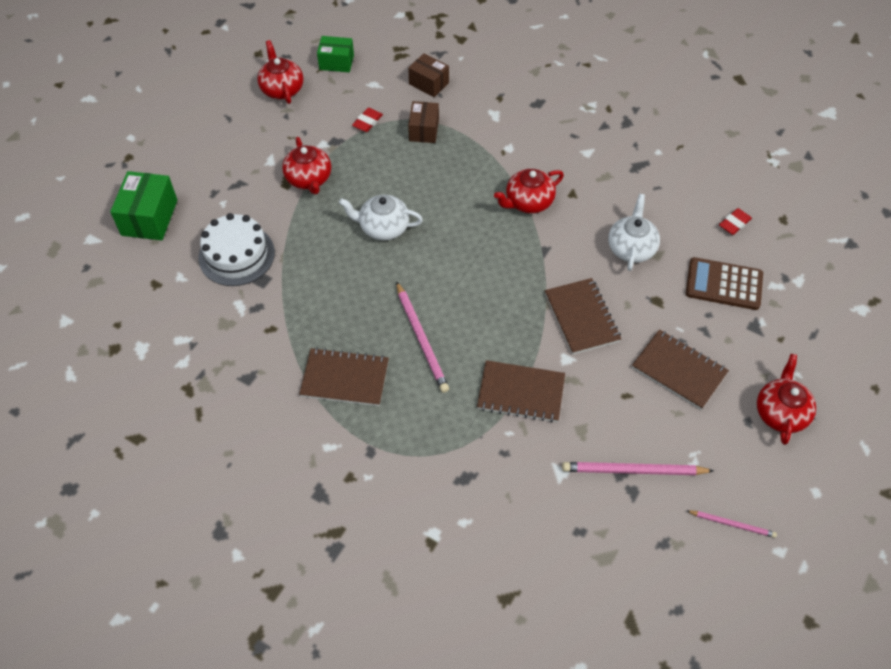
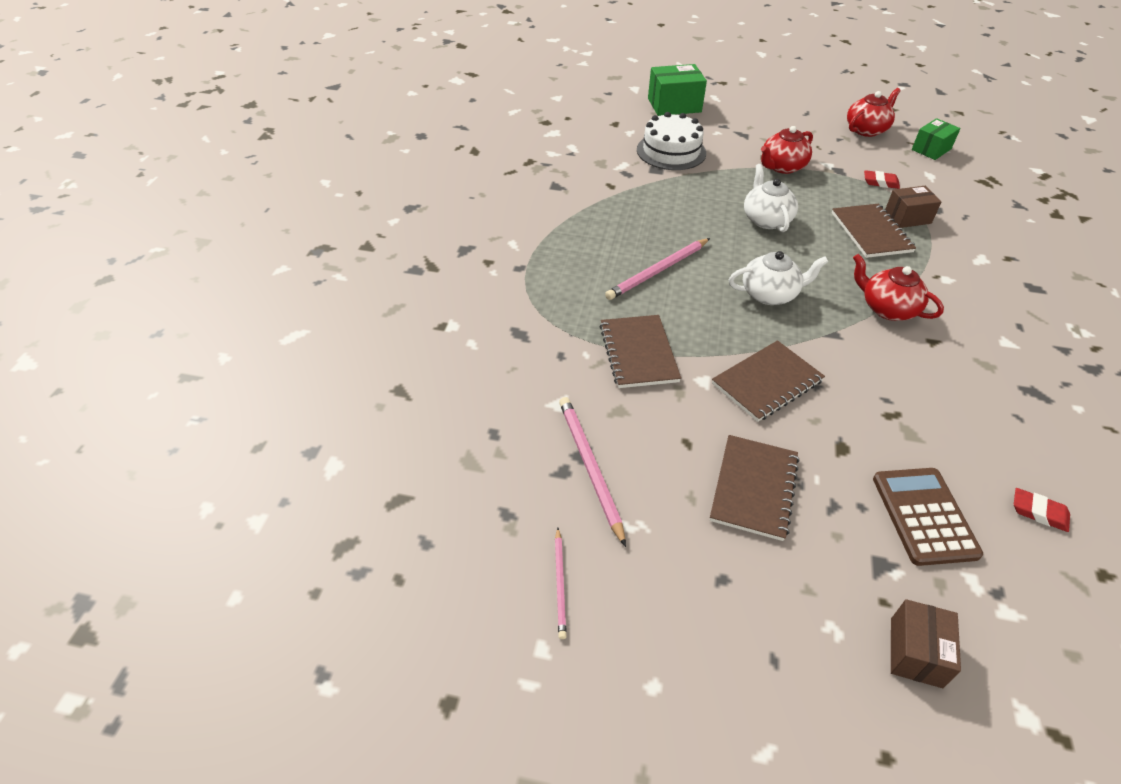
camera: 70 degrees right, 10 degrees down
(336, 62) = (931, 149): green box -> green box turned 60 degrees clockwise
(345, 378) = (586, 236): brown notebook -> brown notebook (871, 232)
(429, 83) = (971, 207): brown box -> brown box (916, 652)
(631, 248) = (901, 408): white teapot -> white teapot (770, 294)
(780, 413) = (759, 619): red teapot -> none

